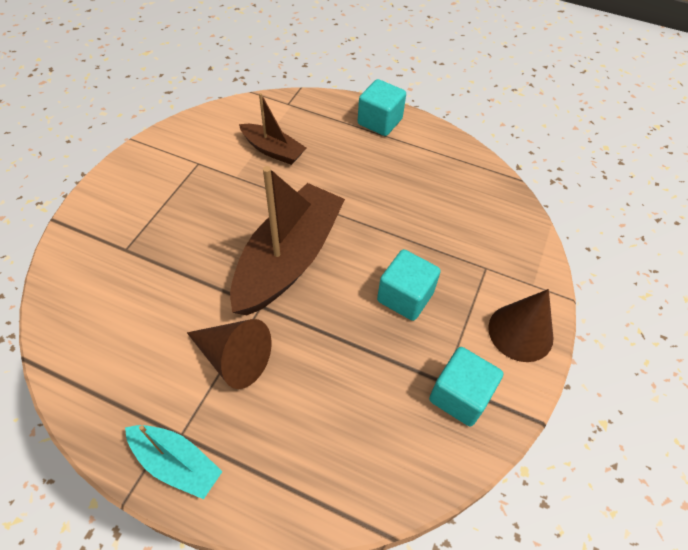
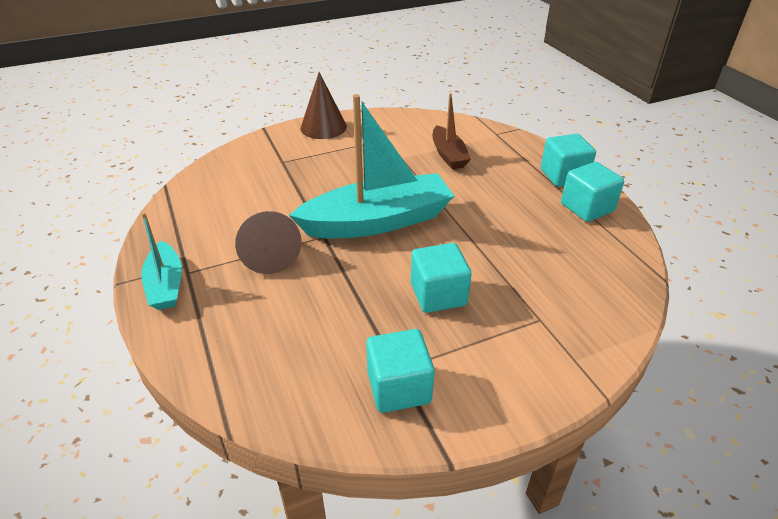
camera: 45 degrees right, 15 degrees down
(289, 259) = (377, 221): brown boat -> turquoise boat
(423, 145) = (587, 208): none -> turquoise cube
(520, 332) = (515, 384): brown cone -> brown cone (323, 127)

